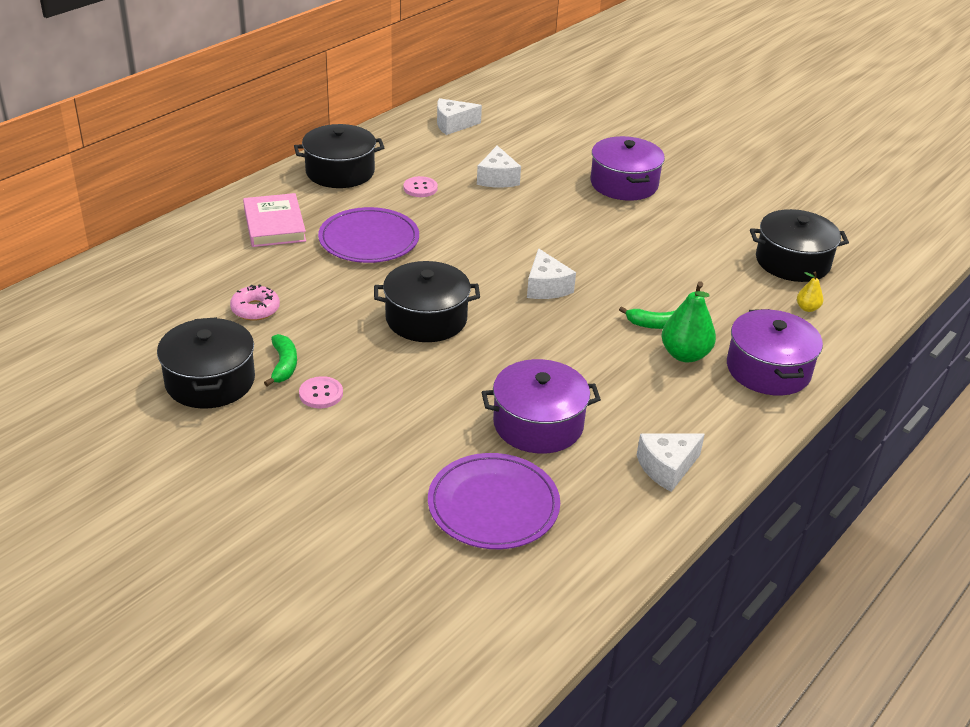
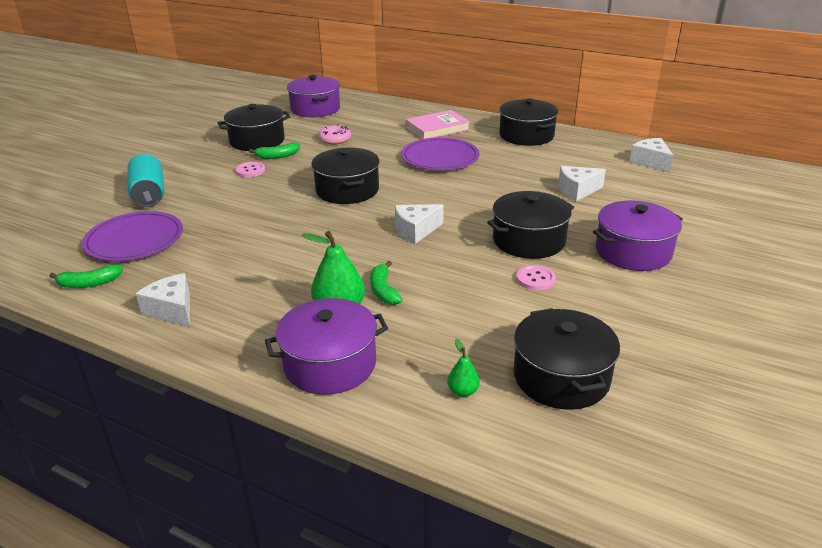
camera: 80 degrees right, 5 degrees down
(354, 496) = (149, 195): none -> turquoise can
(420, 188) = (530, 164): pink button -> pink button (535, 279)
(538, 424) = (226, 247): purple pot -> purple pot (315, 109)
(588, 228) = (529, 240): none -> black pot
(595, 541) = (89, 283): none -> green banana
(807, 308) = (463, 391): yellow pear -> green pear

